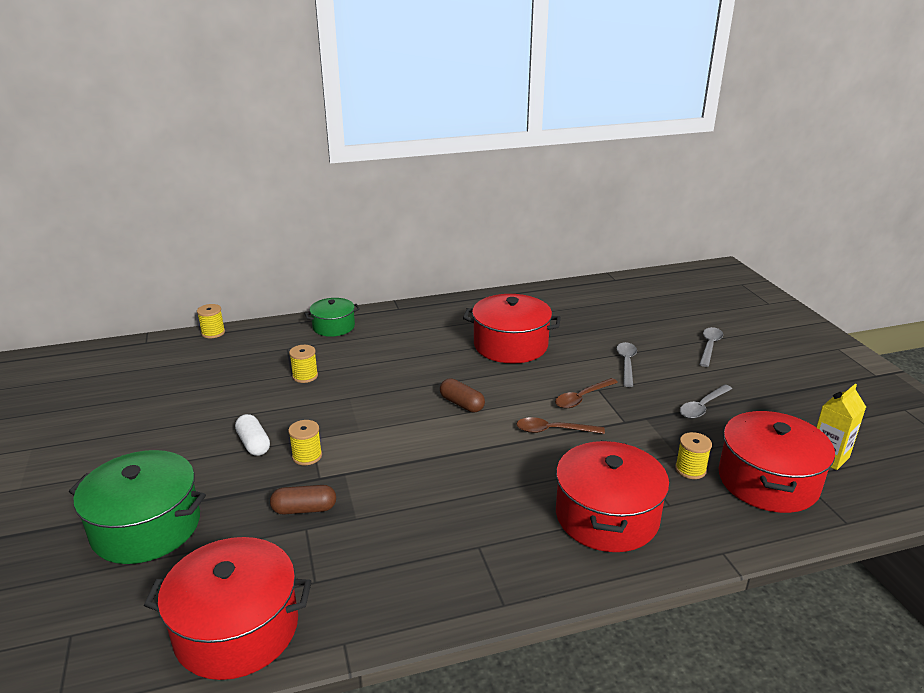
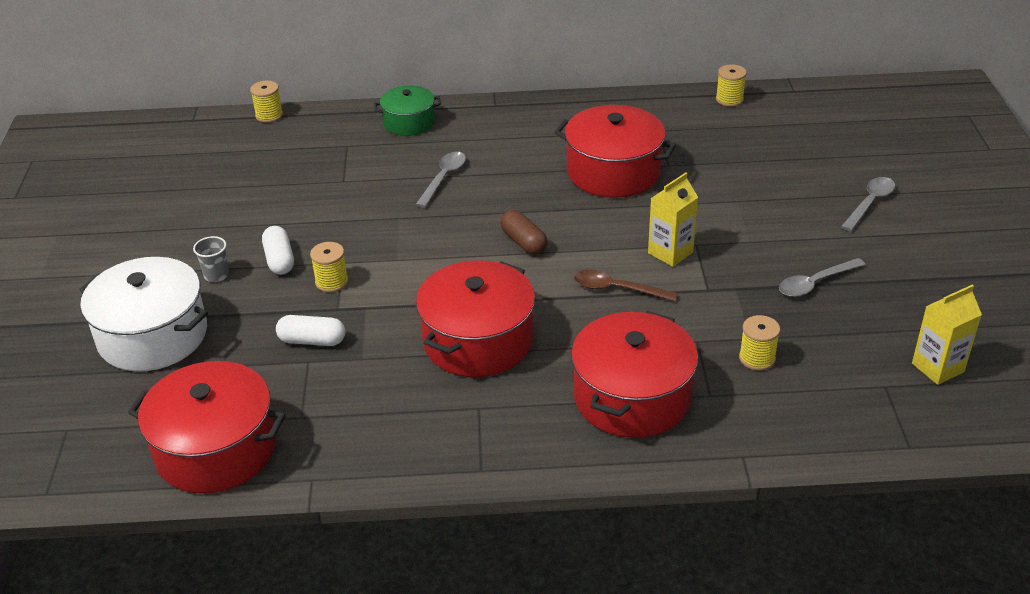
camera: 15 degrees right, 10 degrees up
(146, 527) = (153, 336): green pot -> white pot
(197, 464) = (216, 275): none -> grey cup
(304, 509) = (312, 341): brown capsule -> white capsule
(305, 376) = (357, 184): yellow spool -> yellow spool (729, 99)
(582, 398) = (670, 253): brown spoon -> yellow carton
(626, 363) = (748, 214): grey spoon -> grey spoon (443, 178)
(768, 481) = (843, 385): red pot -> red pot (478, 341)

